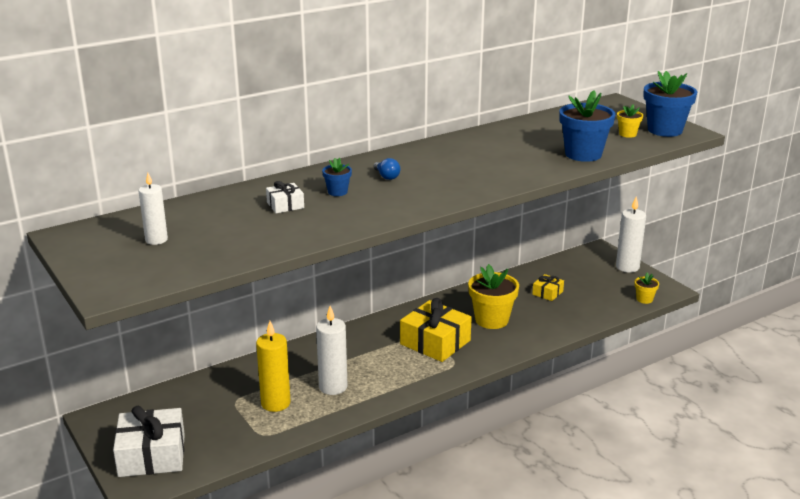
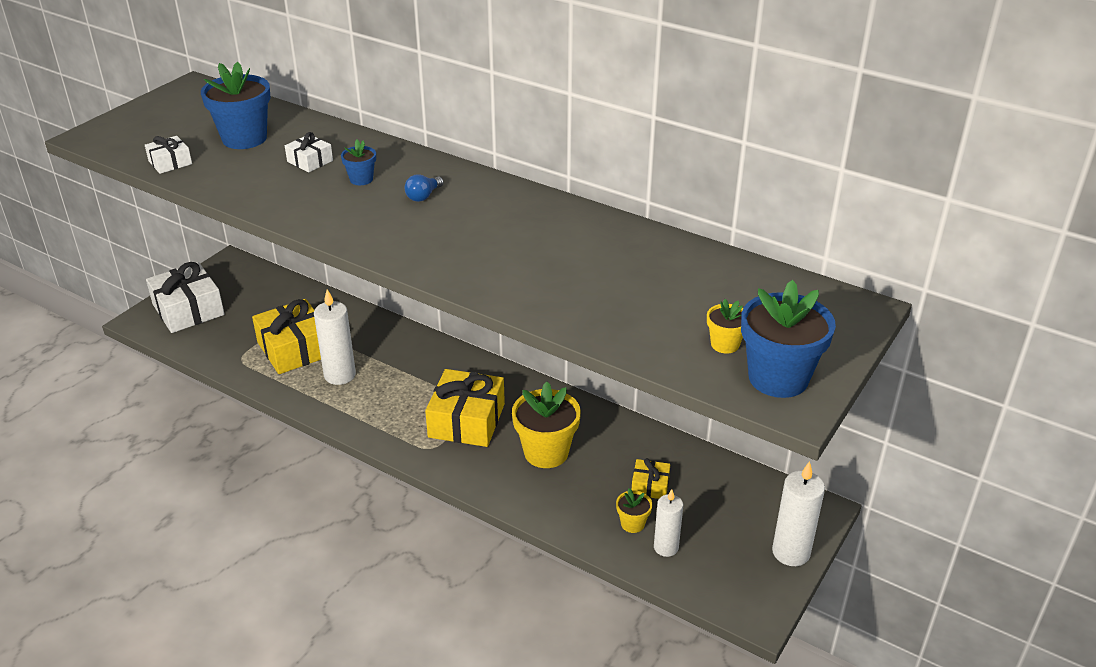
camera: 65 degrees right, 10 degrees up
(156, 240) = (199, 125): white candle -> white candle (666, 547)
(216, 259) = (170, 162): none -> white gift
(275, 403) = (294, 349): yellow candle -> yellow gift
(583, 154) = (606, 318): blue flower pot -> blue flower pot (244, 138)
(644, 299) = (706, 591): yellow flower pot -> yellow flower pot (632, 524)

